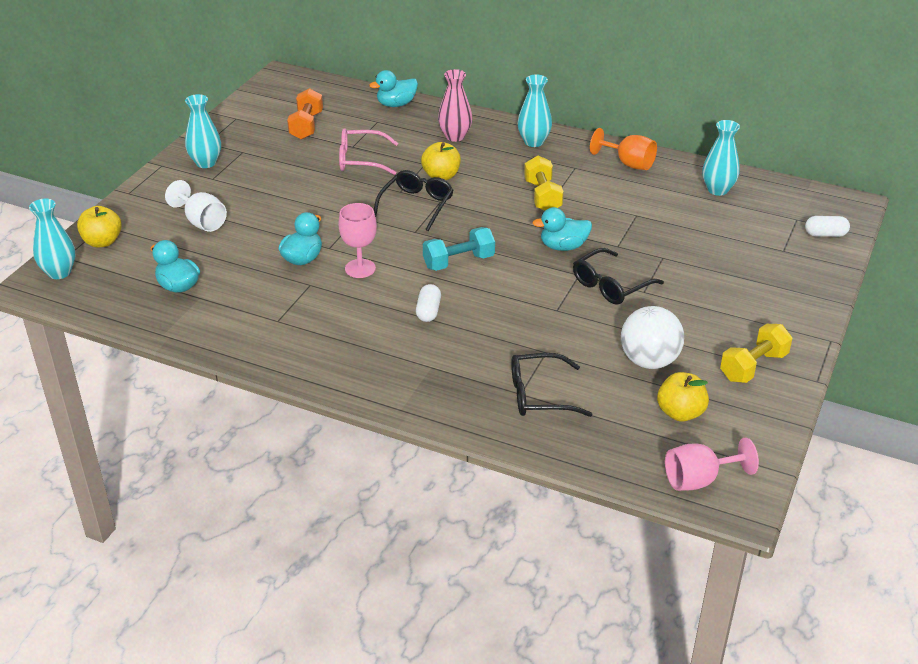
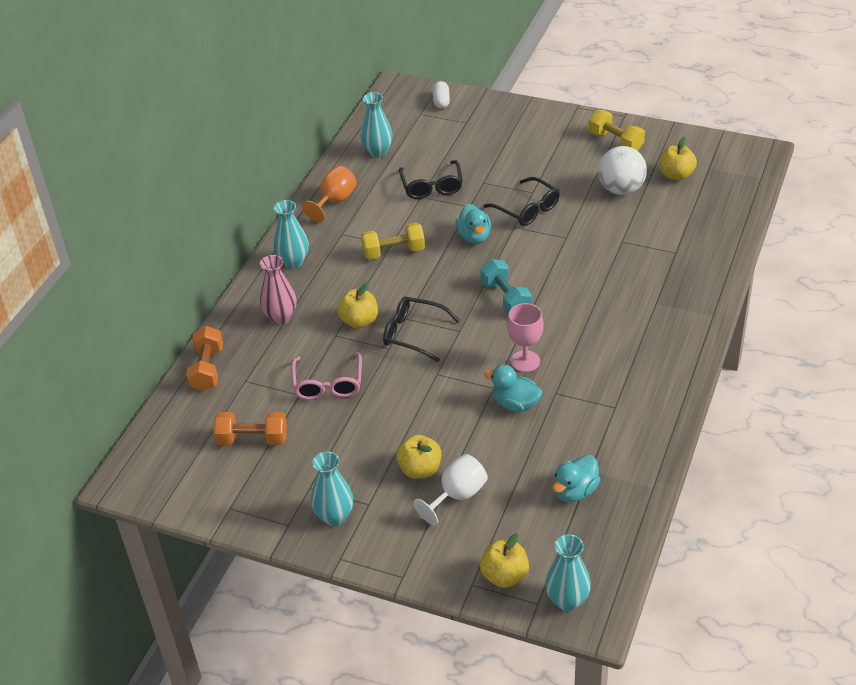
camera: 90 degrees left, 5 degrees up
(240, 204) = (420, 469): none -> yellow apple
(396, 104) = (207, 369): turquoise duck -> orange dumbbell
(428, 311) = (582, 311): white capsule -> none
(539, 395) = (675, 242): black glasses -> black glasses (432, 186)
(699, 480) = (742, 168): pink goblet -> none

